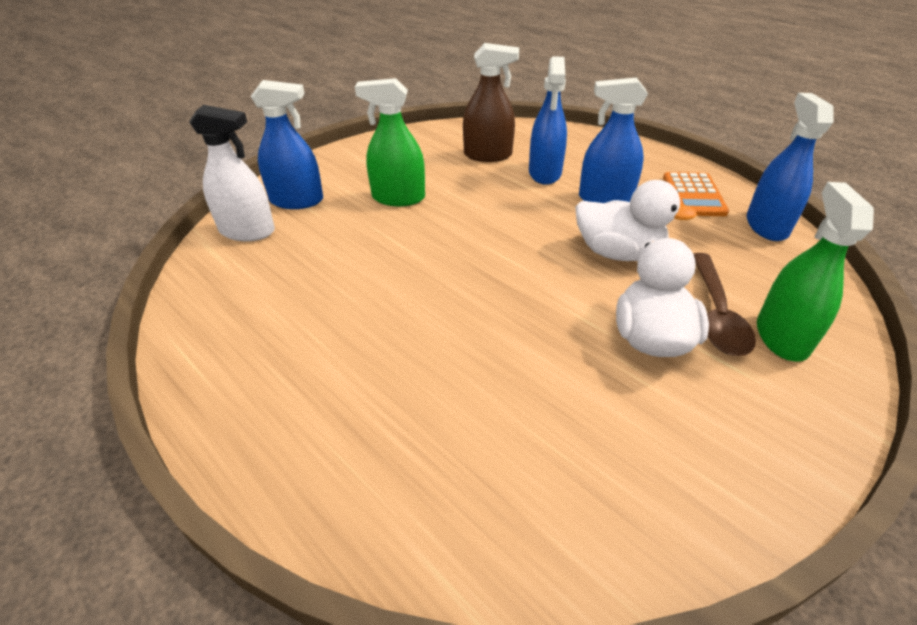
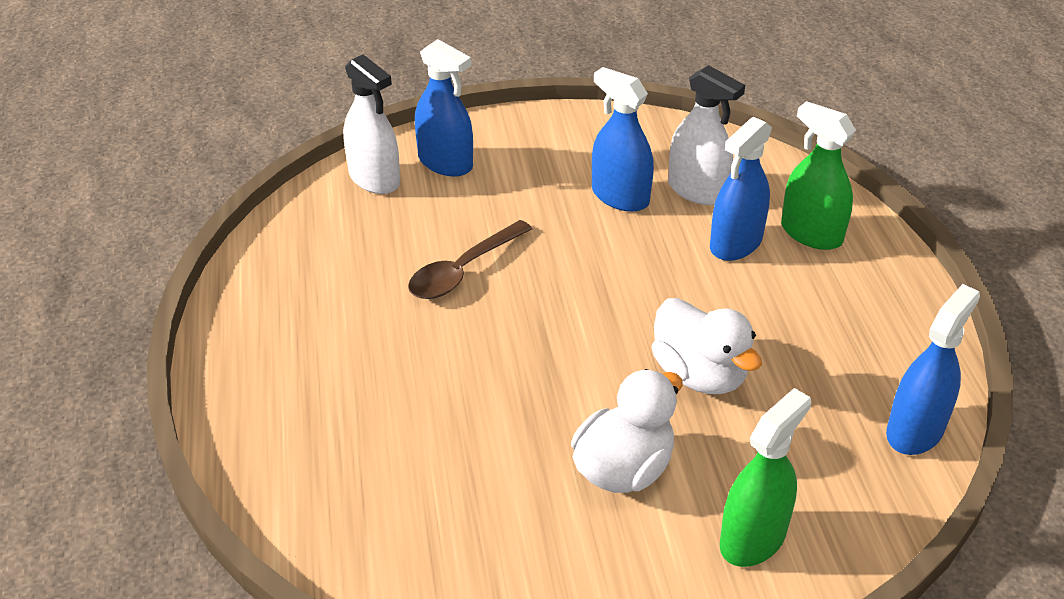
camera: 35 degrees right, 0 degrees up
(398, 198) = (545, 204): green spray bottle -> green spray bottle (811, 233)
(487, 155) = (697, 190): brown spray bottle -> white spray bottle
(605, 198) = (766, 307): blue spray bottle -> blue spray bottle (620, 196)
(693, 195) = (879, 353): orange calculator -> none
(716, 314) = (717, 483): brown spoon -> brown spoon (463, 270)

